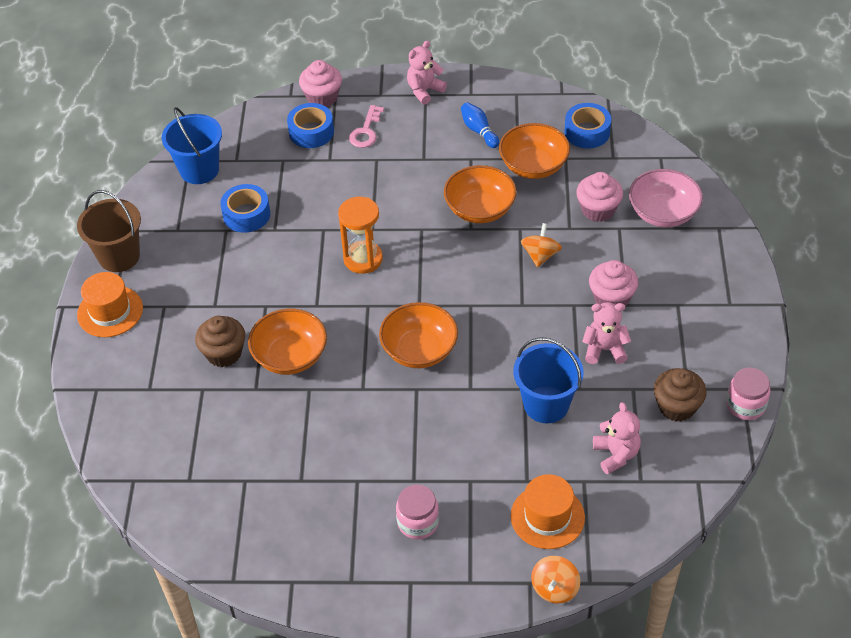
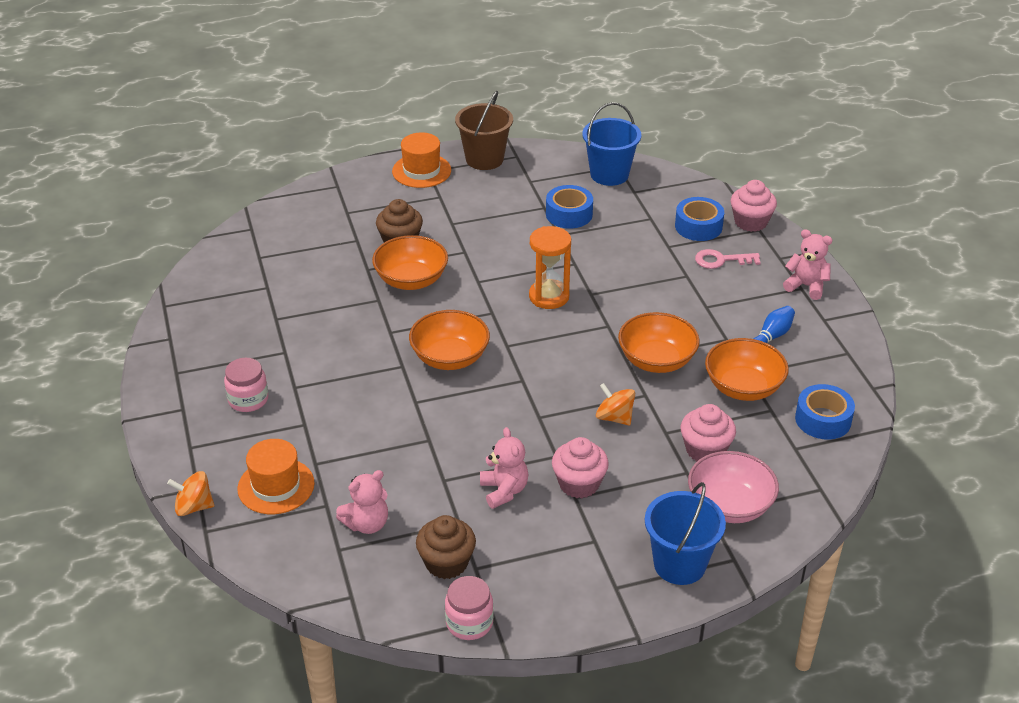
camera: 70 degrees right, 10 degrees down
(540, 255) = (614, 417): orange spinning top -> orange spinning top turned 135 degrees counterclockwise
(546, 404) = (414, 459): blue bucket -> blue bucket (679, 564)

